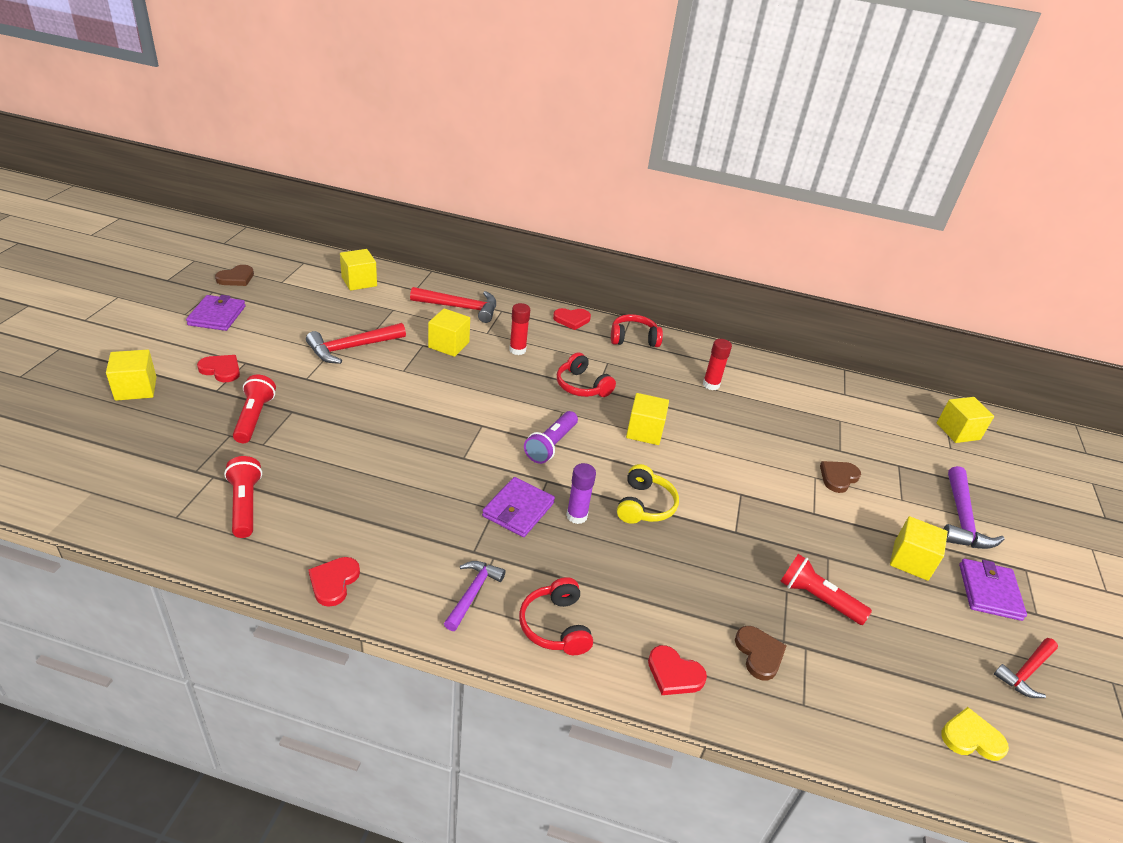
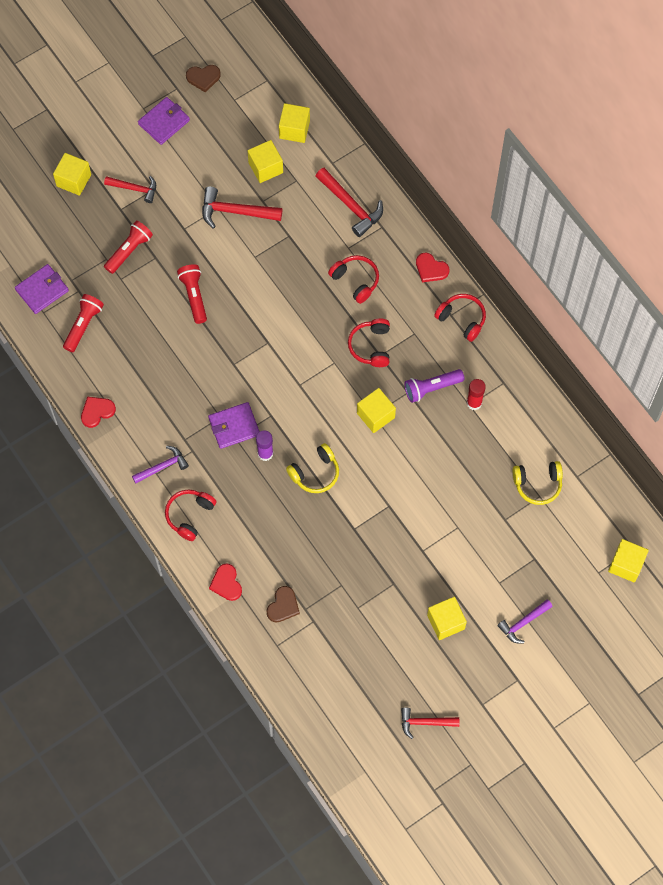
camera: 45 degrees right, 30 degrees up
(221, 370) = (134, 189): red heart -> red hammer
(448, 345) = (308, 246): yellow cube -> yellow cube (265, 168)
(517, 350) = (355, 280): red glue stick -> red headphones
(551, 445) = (299, 388): purple flashlight -> purple flashlight (431, 388)
(817, 598) = (354, 601): red flashlight -> red flashlight (194, 296)
(827, 413) = (537, 484): none -> yellow headphones
(838, 477) = (474, 538): brown heart -> none
(961, 519) = (523, 623): purple hammer -> purple hammer, size x0.66
(971, 738) = (346, 723): yellow heart -> none
(989, 592) = (470, 673): purple wallet -> purple wallet (42, 290)

